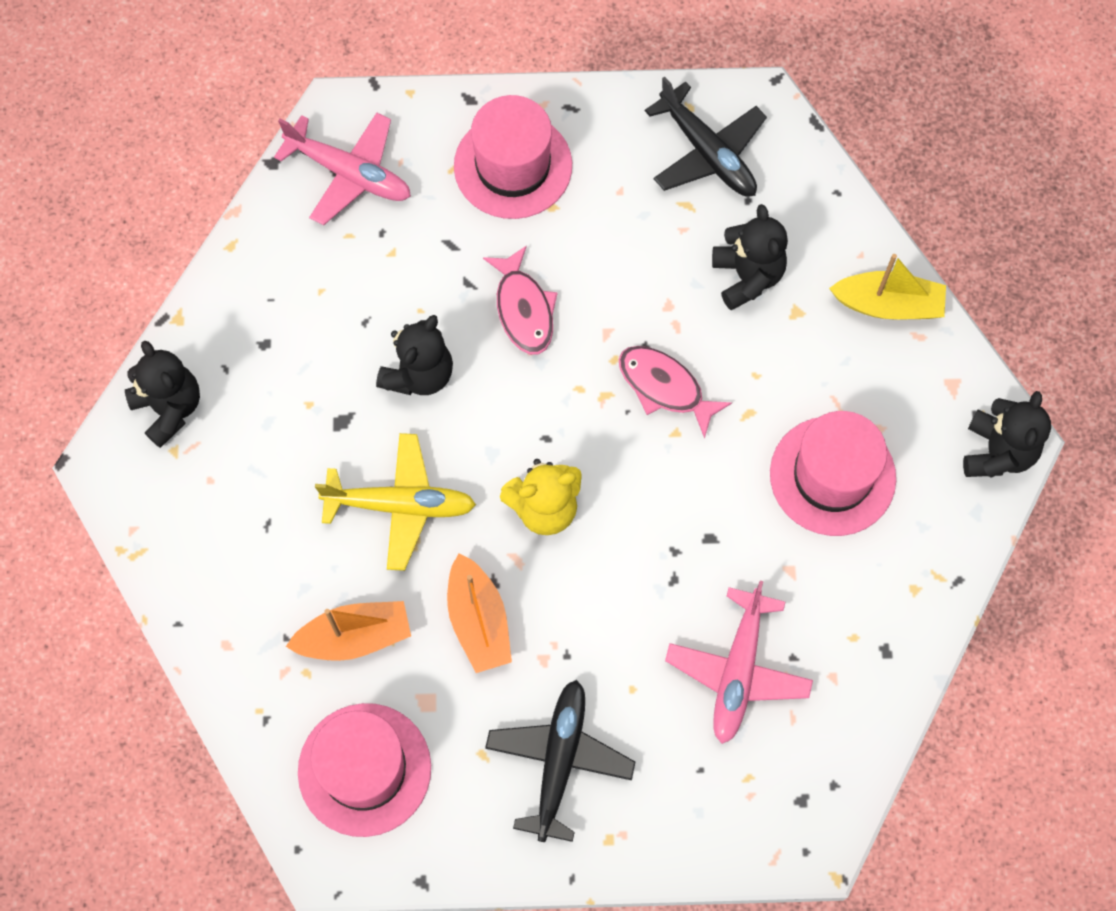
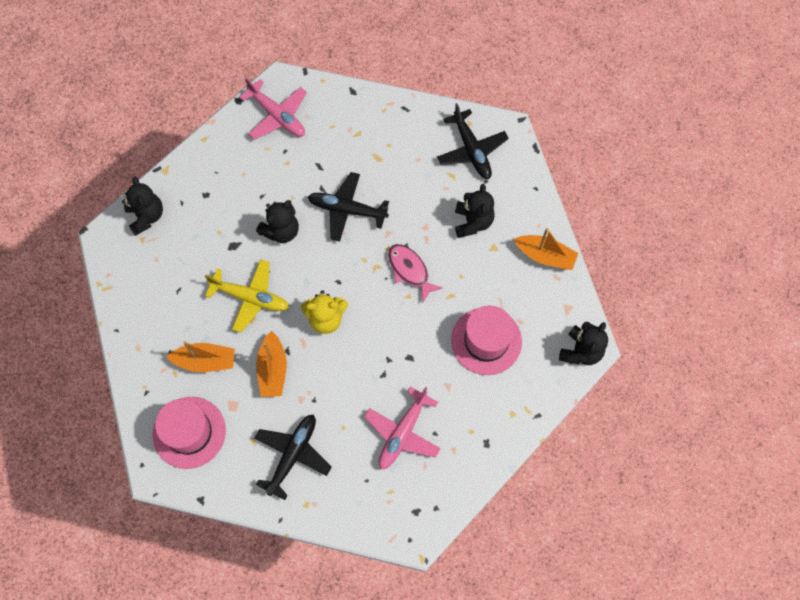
camera: 15 degrees right, 0 degrees up
(513, 166) = (365, 132): pink hat -> none
(523, 309) = (347, 210): pink fish -> black plane
(888, 305) = (545, 256): yellow boat -> orange boat

